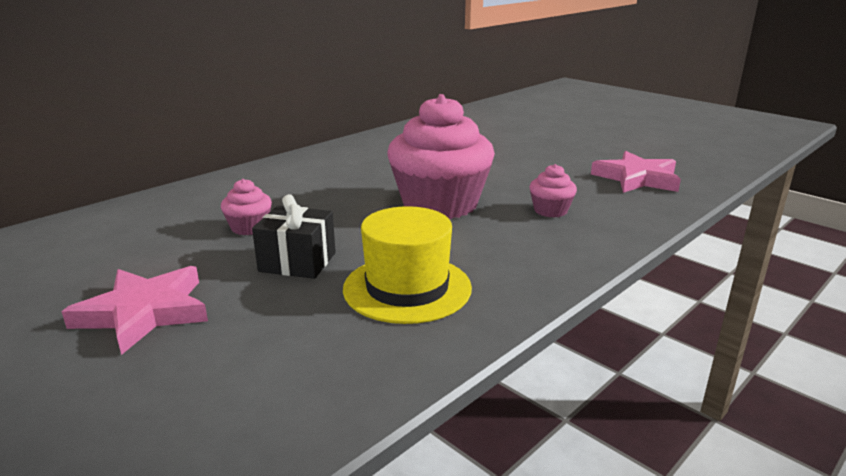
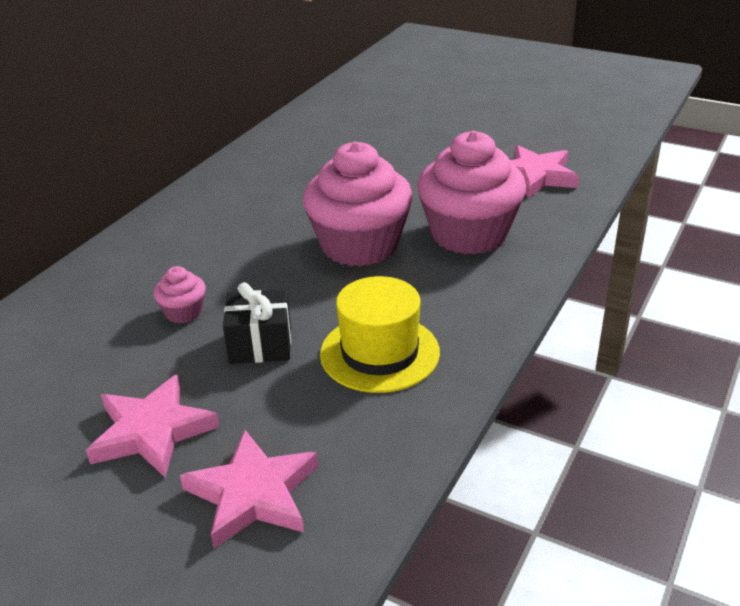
camera: 15 degrees left, 10 degrees up
(191, 389) = (253, 494): none -> pink star
(550, 210) = (469, 234): pink cupcake -> pink cupcake, size x2.30

